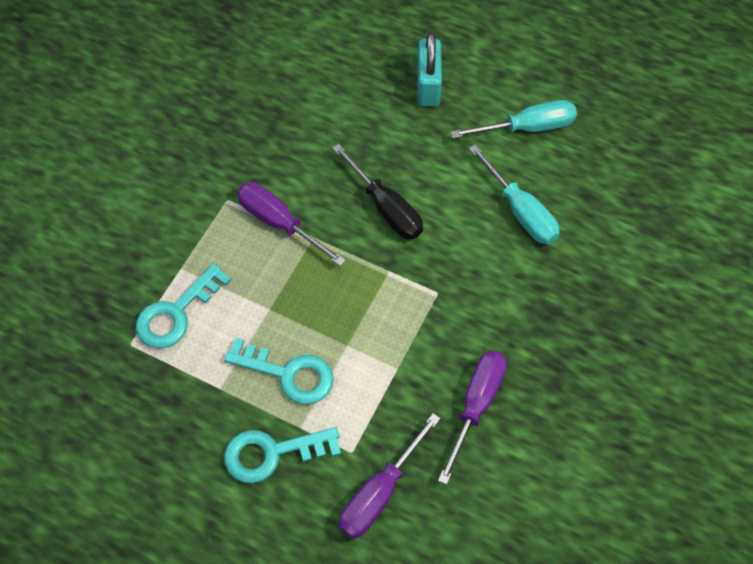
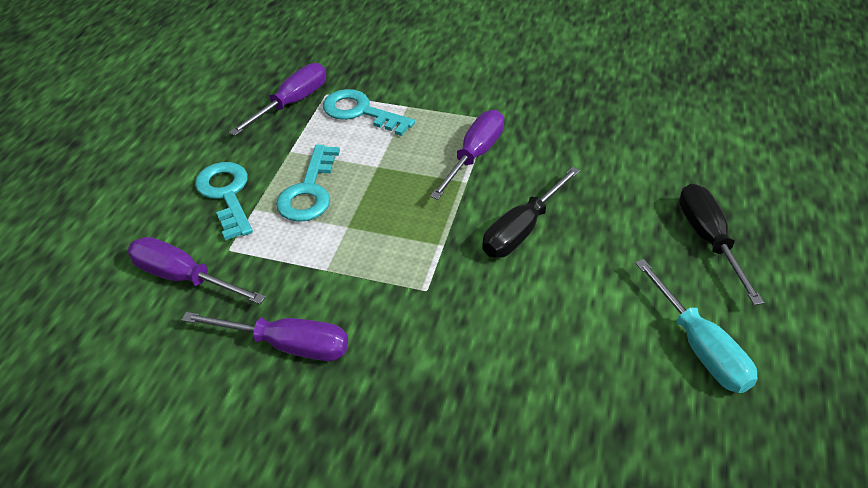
camera: 80 degrees right, 15 degrees down
(135, 380) = (292, 103): none -> purple screwdriver
(428, 85) = (708, 239): turquoise padlock -> black screwdriver
(520, 211) = (565, 355): turquoise screwdriver -> none

